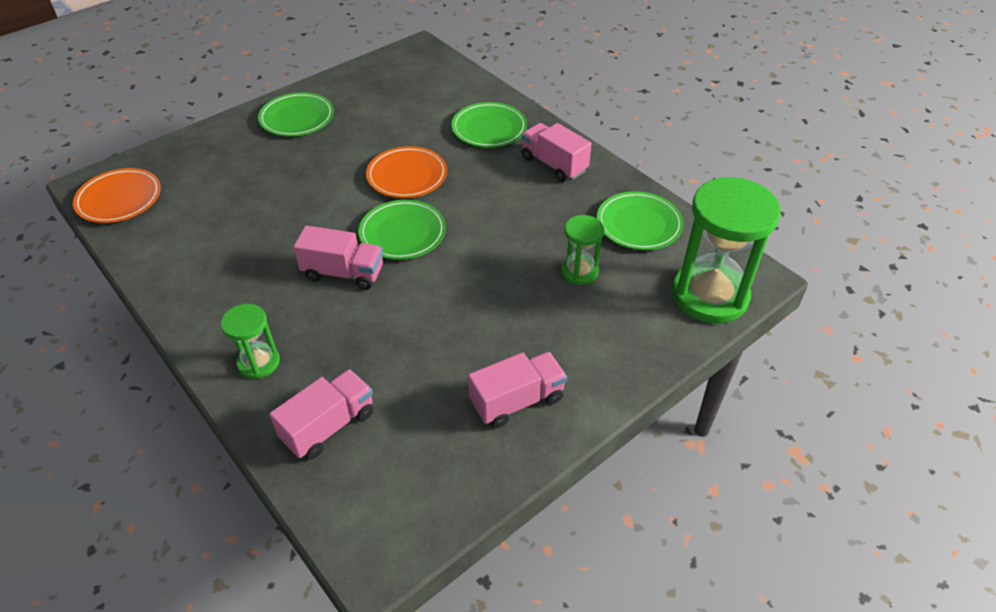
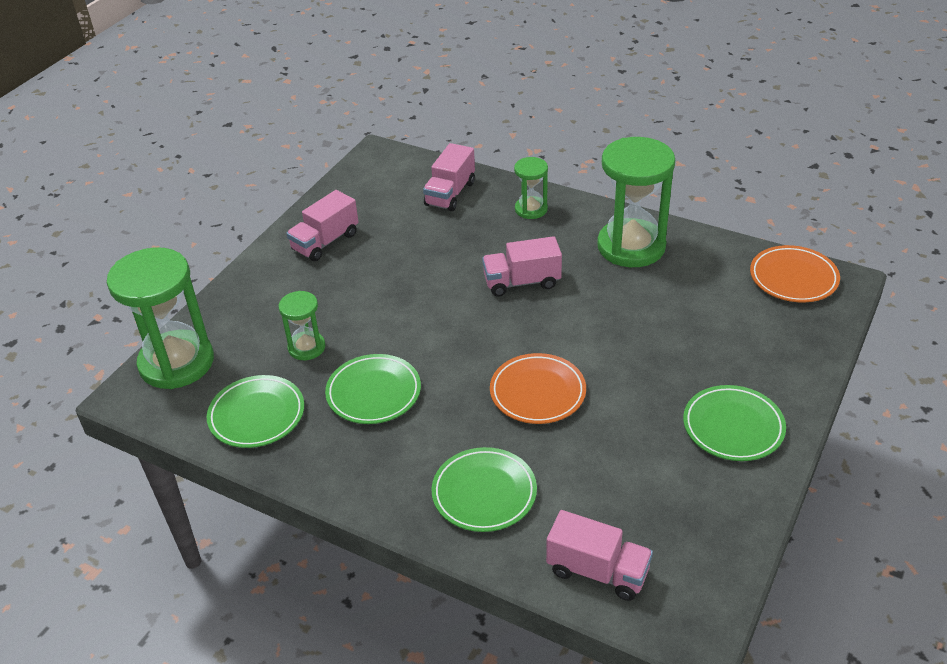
camera: 160 degrees right, 5 degrees down
(209, 276) = (631, 246): none -> green hourglass
(402, 233) = (496, 331): green plate -> green plate (373, 393)
(554, 164) = (377, 464): pink truck -> pink truck (597, 571)

